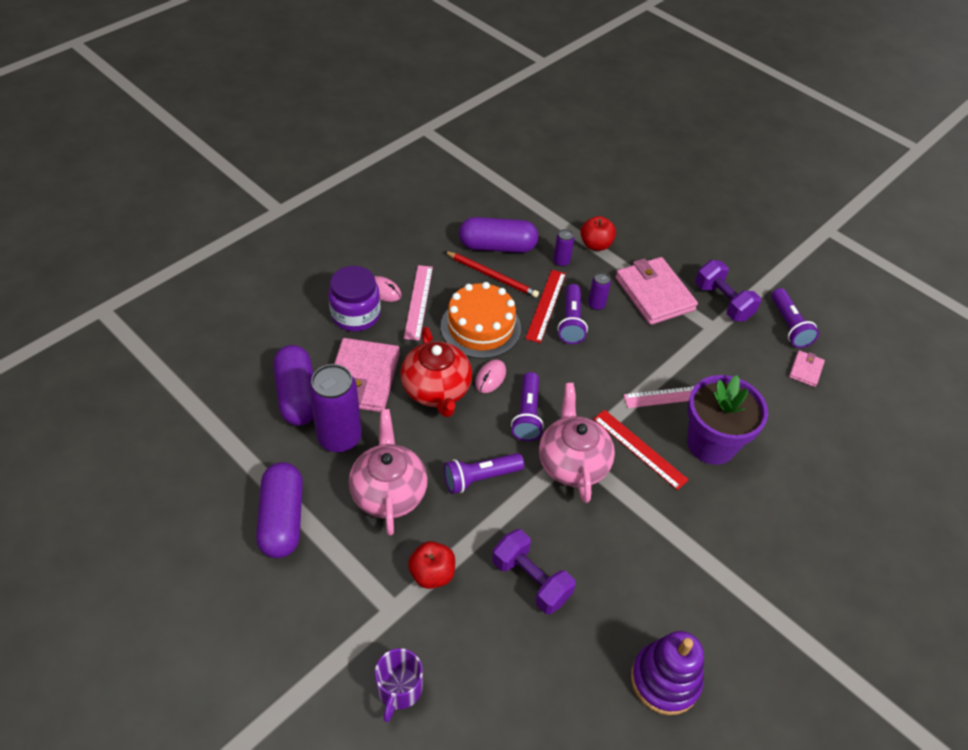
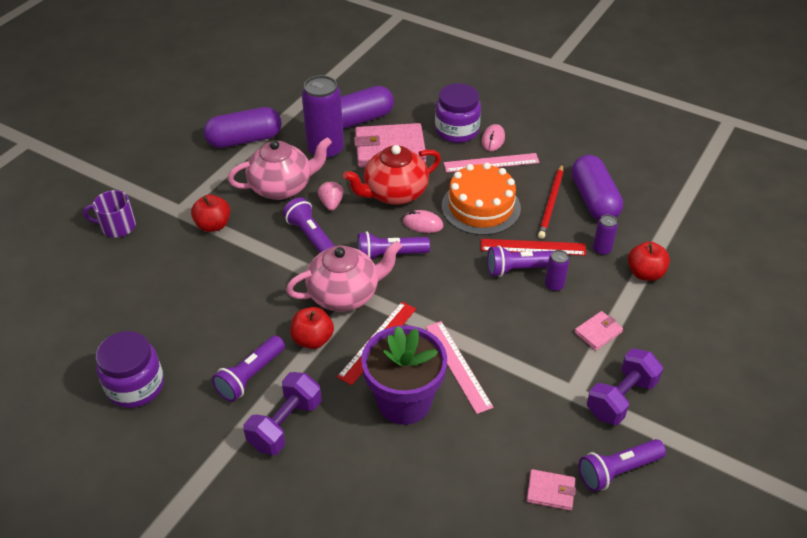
camera: 80 degrees right, 5 degrees down
(434, 449) = (331, 204): none -> pink strawberry
(531, 580) = (217, 284): purple dumbbell -> purple dumbbell (285, 424)
(627, 501) = (313, 339): none -> red apple
(654, 294) = (598, 332): pink wallet -> pink wallet, size x0.47
(665, 680) = (135, 386): purple stacking toy -> purple jar
(666, 564) = (250, 376): none -> purple flashlight

